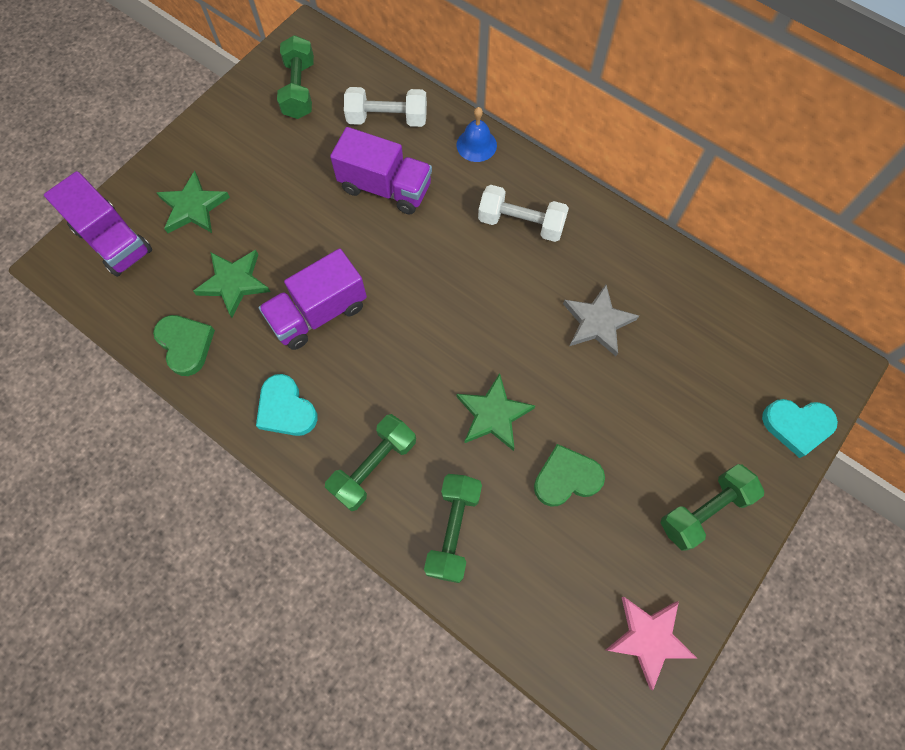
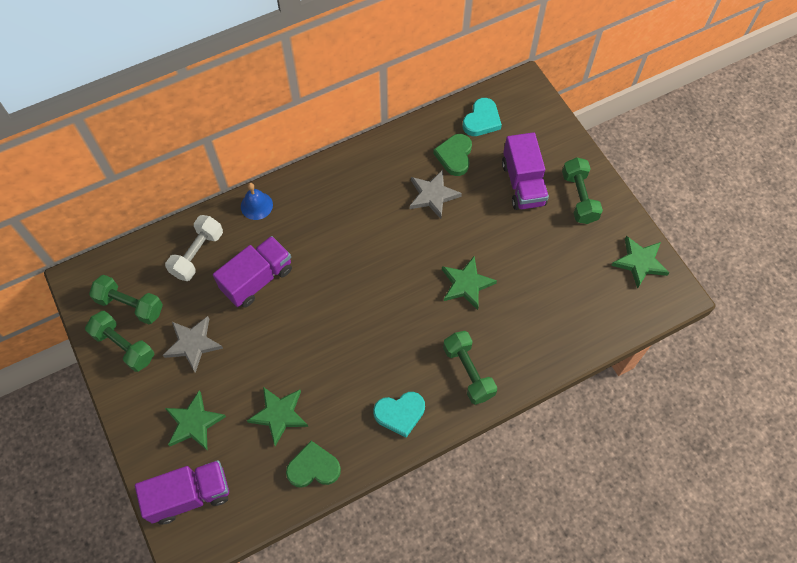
camera: 65 degrees left, 5 degrees down
(281, 164) = (193, 344): none -> grey star
(318, 313) = (336, 364): purple truck -> purple truck (523, 184)
(453, 530) = (532, 340): green dumbbell -> green dumbbell (124, 346)
(521, 223) = (336, 206): white dumbbell -> none
(566, 478) = (527, 261): green heart -> green heart (454, 156)
(649, 638) = (640, 262): pink star -> green star
(797, 426) = (550, 125): turquoise heart -> turquoise heart (481, 120)

